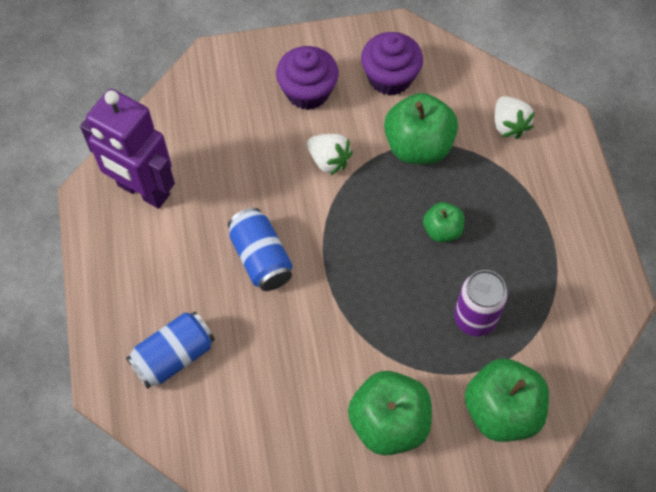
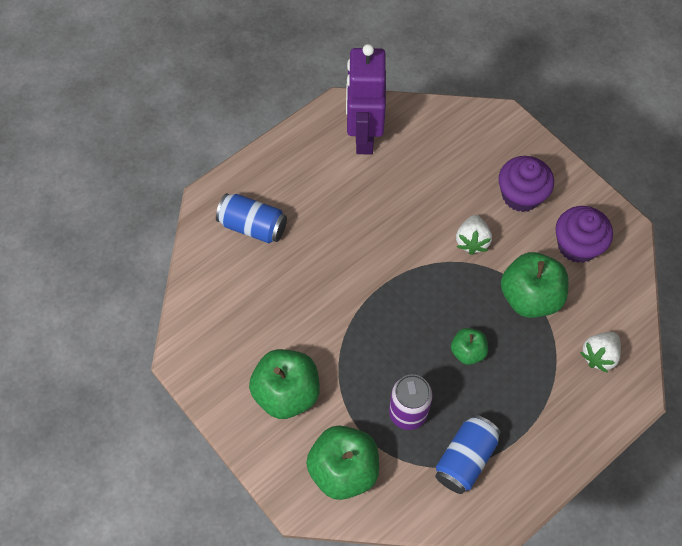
camera: 60 degrees right, 0 degrees up
(261, 258) = (361, 239): blue can -> blue can (465, 459)

